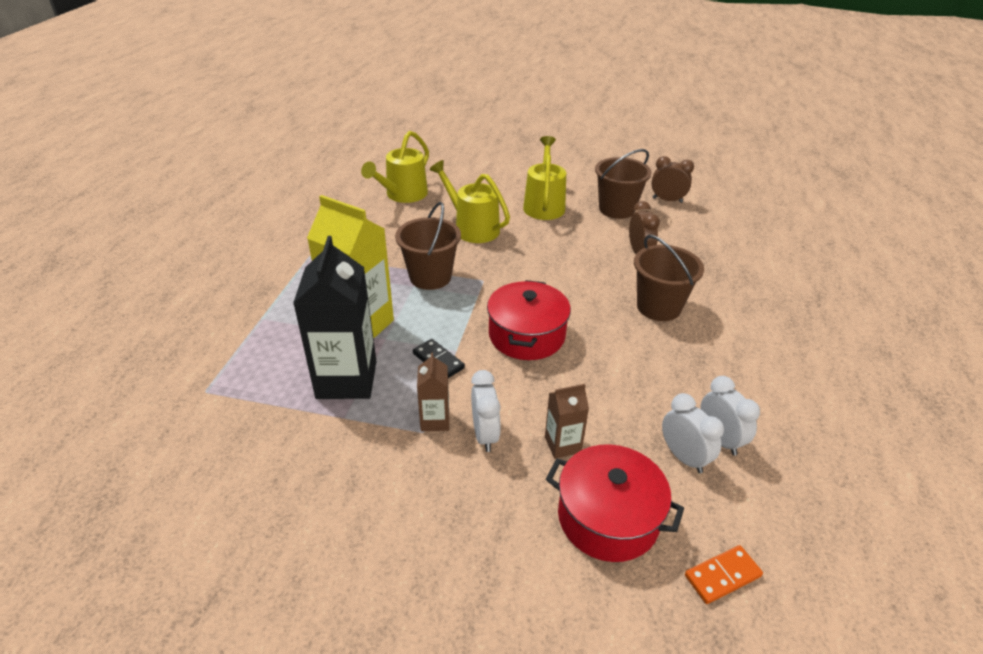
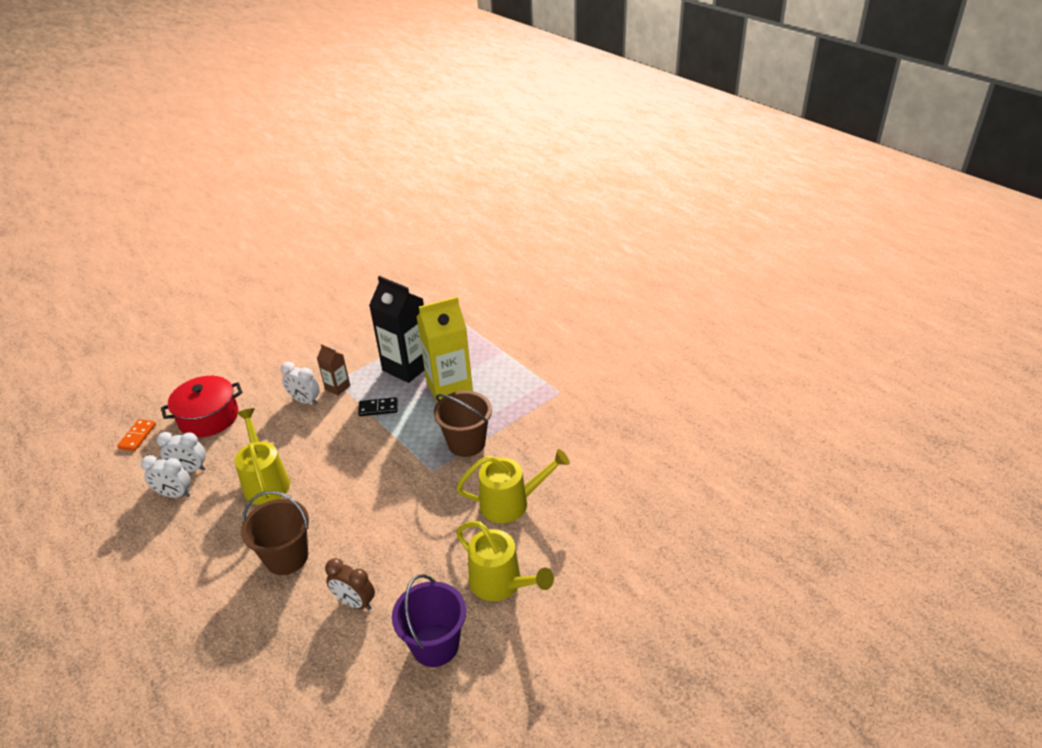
camera: 130 degrees right, 0 degrees up
(403, 195) = (614, 482): yellow watering can -> yellow watering can (265, 481)
(526, 335) = (351, 460): red pot -> none
(562, 445) = (261, 426): brown carton -> none
(616, 209) = (435, 645): brown bucket -> purple bucket
(667, 200) = (404, 717): brown clock -> none

